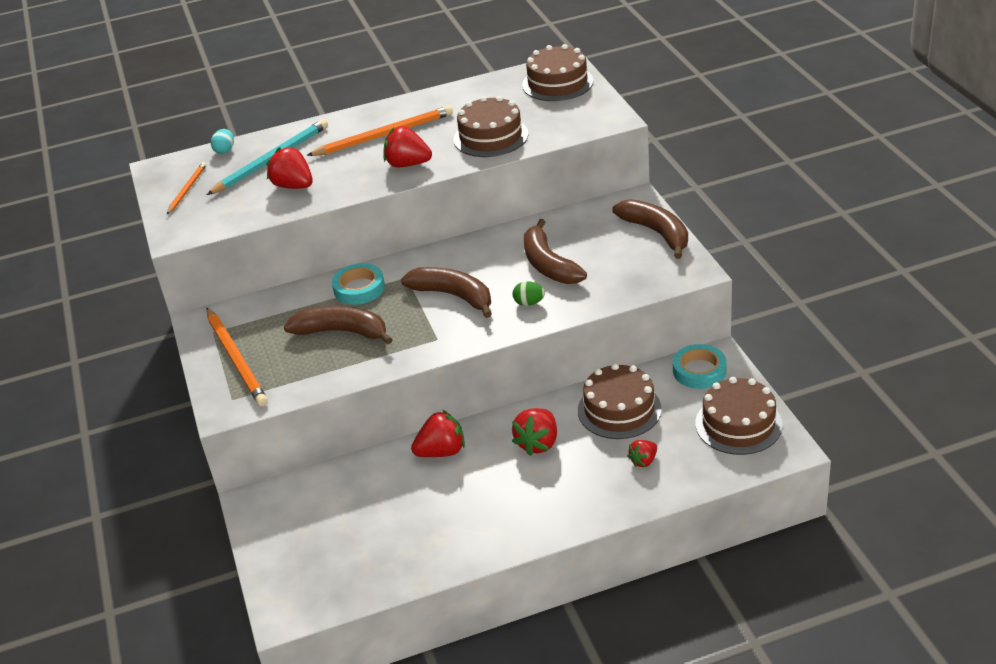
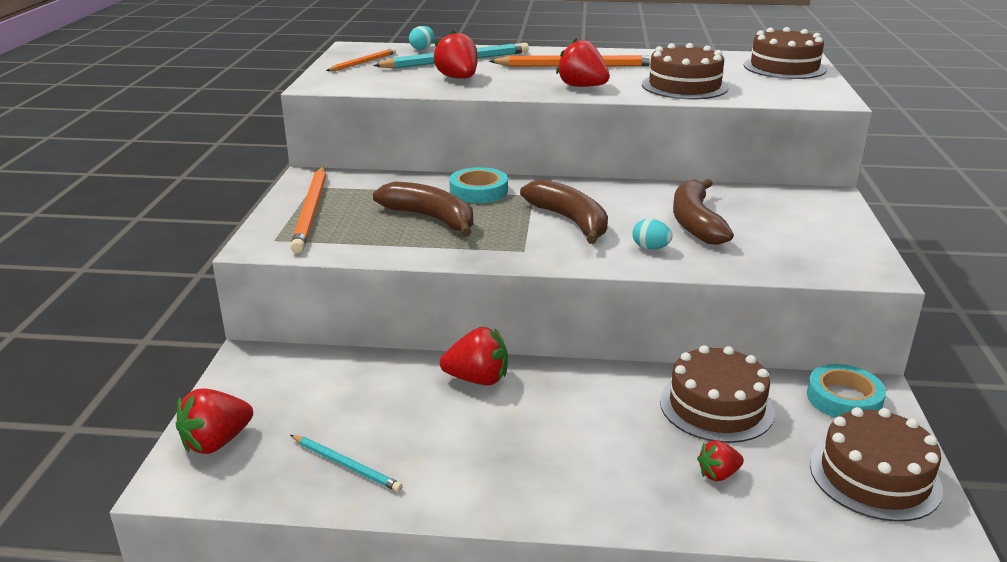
camera: 20 degrees right, 10 degrees down
(396, 553) = (346, 465): none -> turquoise pencil
(529, 303) = (650, 248): green egg -> turquoise egg
(538, 443) = (594, 408): red strawberry -> red strawberry (216, 442)
(657, 233) = (843, 228): brown banana -> none

